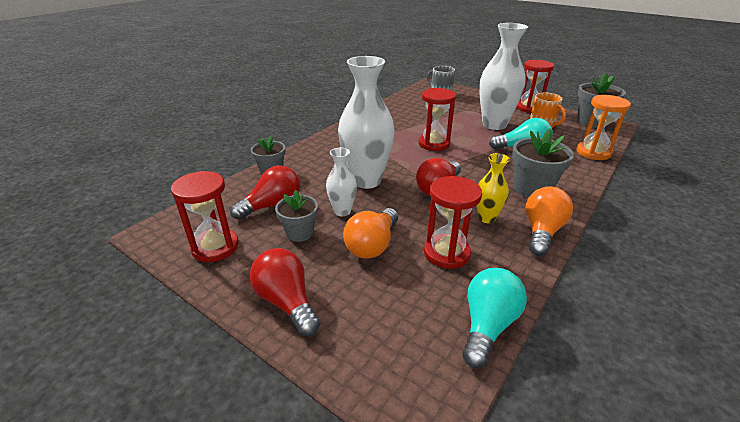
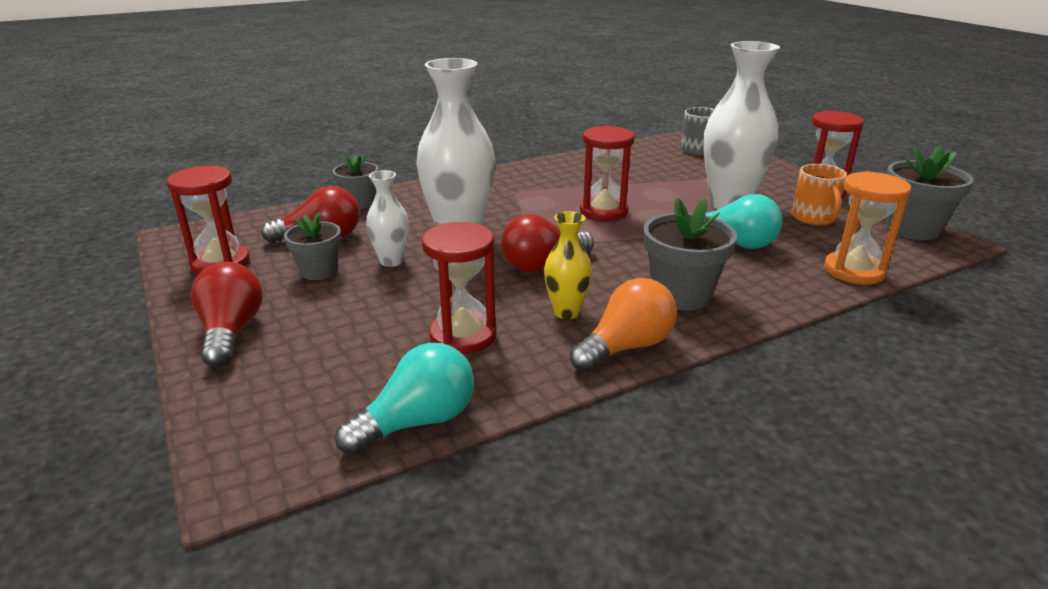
camera: 25 degrees right, 5 degrees down
(372, 245) = (384, 304): orange light bulb -> none

